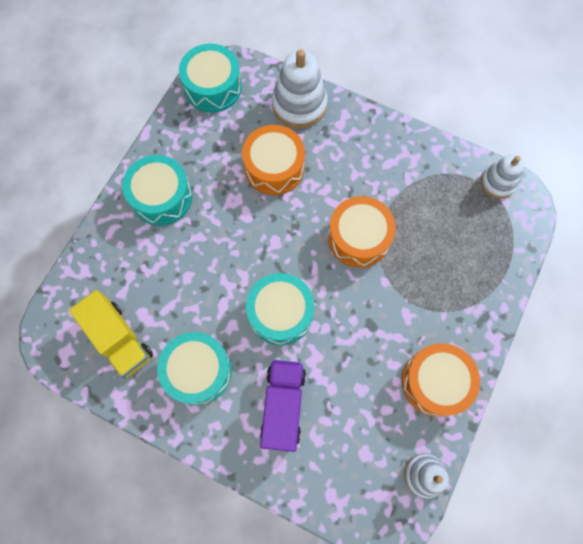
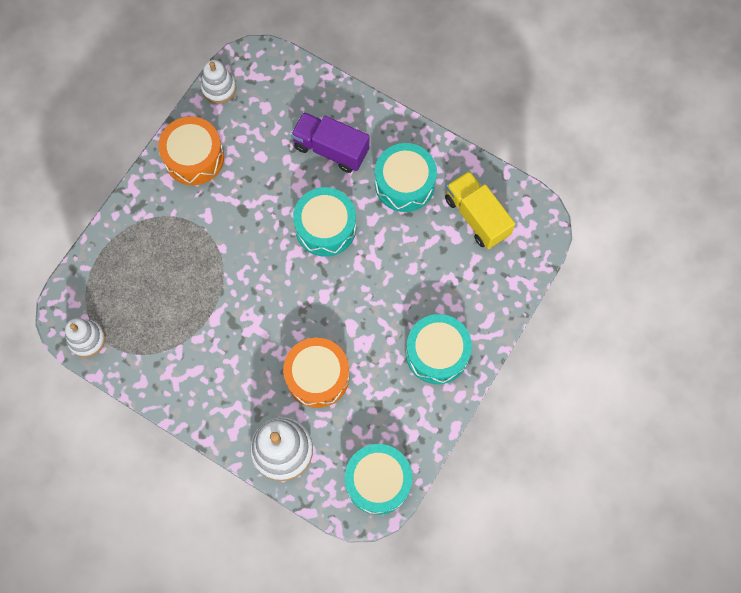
camera: 175 degrees left, 0 degrees up
(283, 406) = (331, 149): purple truck -> purple truck turned 105 degrees clockwise
(358, 238) = (240, 293): orange drum -> none

